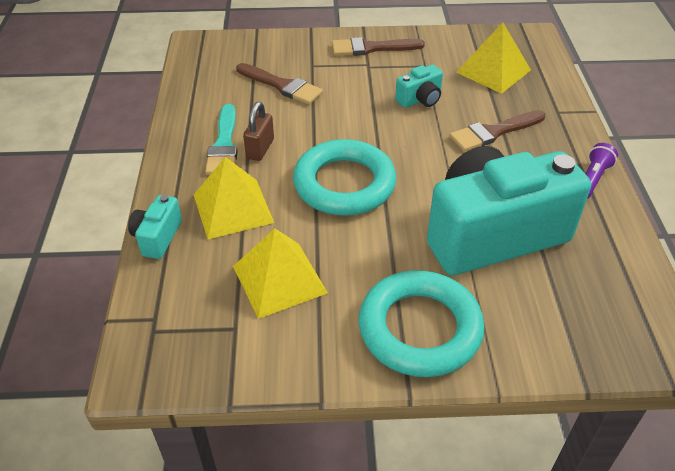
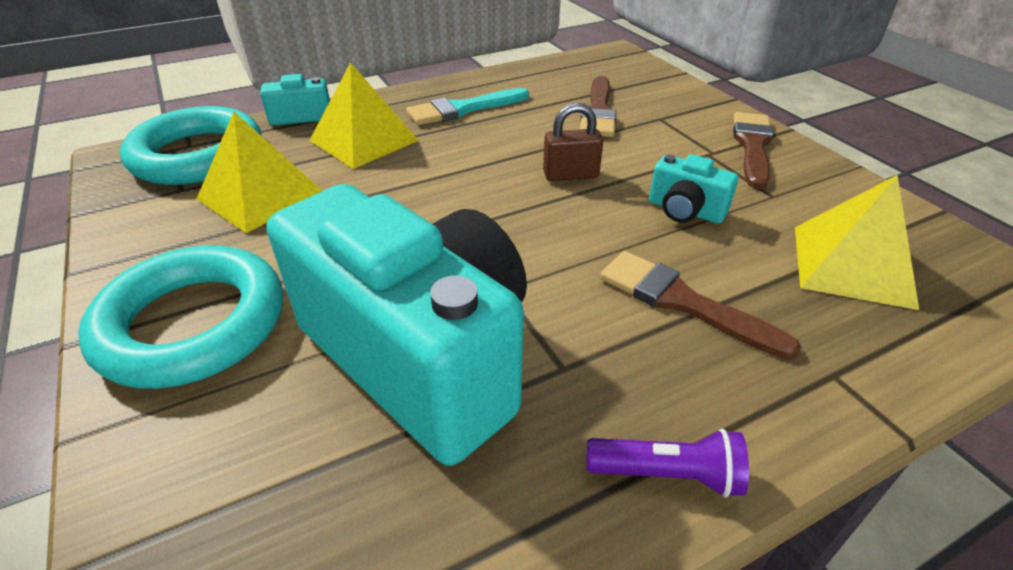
camera: 65 degrees right, 5 degrees down
(260, 149) = (472, 129): brown padlock -> brown padlock (570, 175)
(344, 184) = (450, 196): turquoise ring -> turquoise ring (198, 155)
(372, 48) = (752, 146): brown brush -> brown brush turned 45 degrees clockwise

